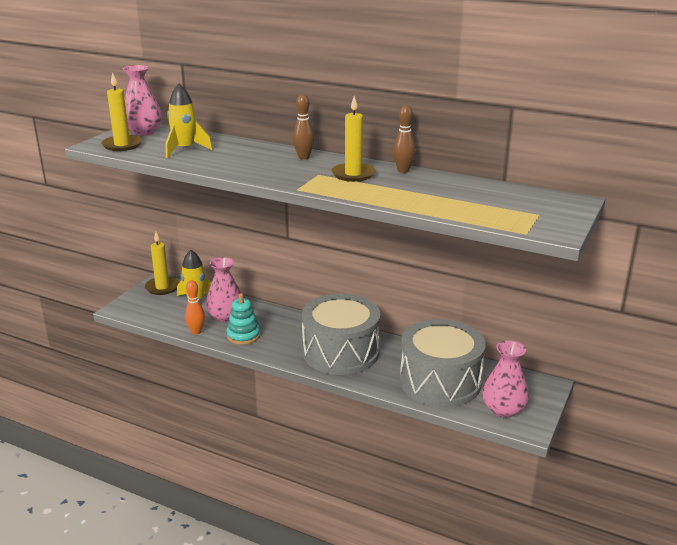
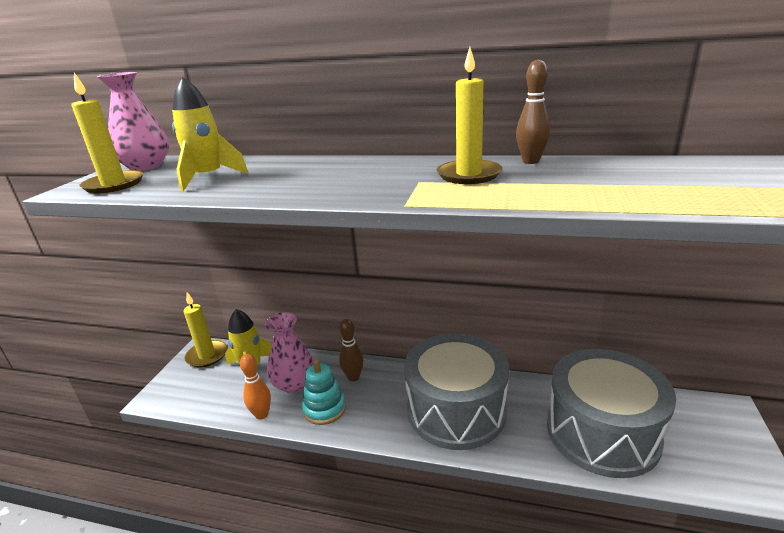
camera: 10 degrees left, 0 degrees up
(304, 157) = (381, 165): brown bowling pin -> brown bowling pin (353, 377)
(503, 409) = (711, 463): pink vase -> none

